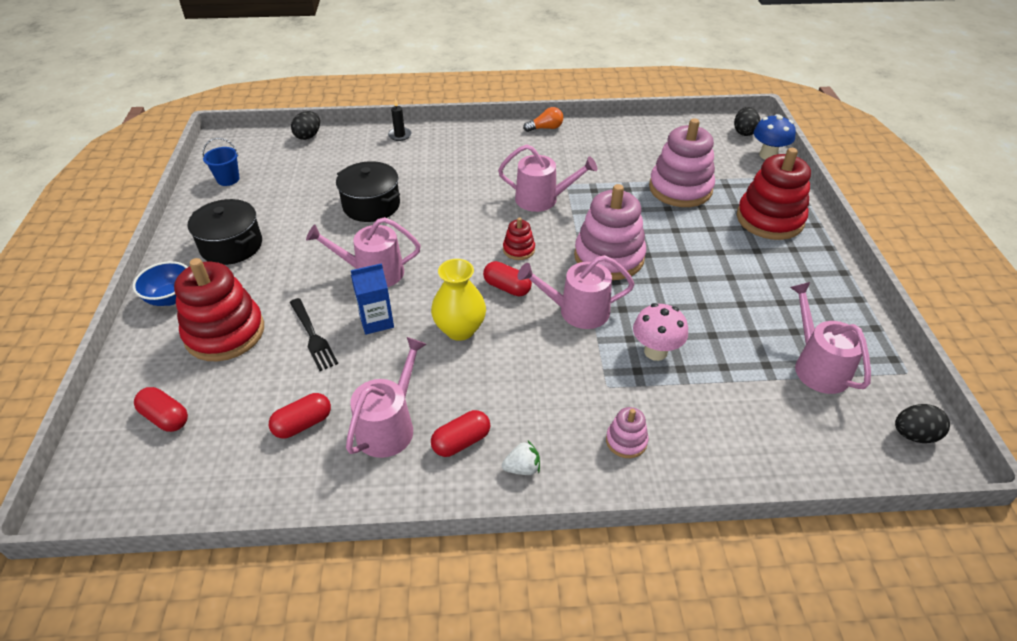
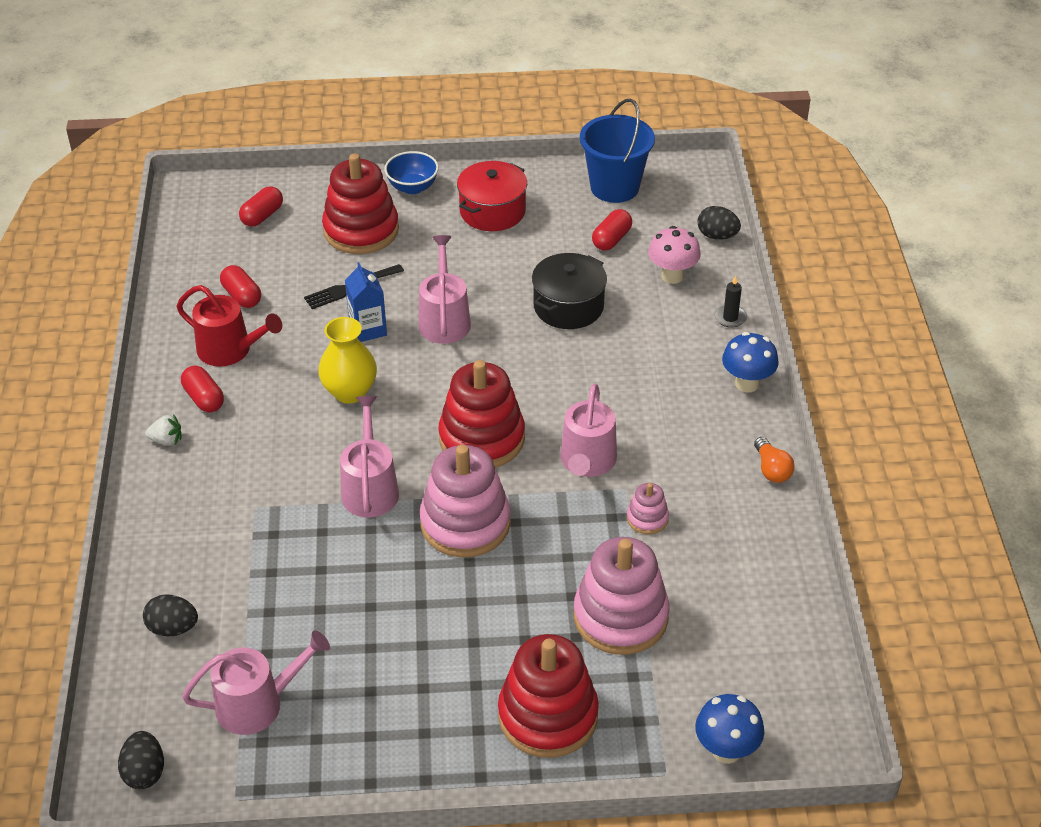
camera: 90 degrees right, 0 degrees up
(228, 179) = (614, 187): blue bucket -> blue bucket, size x1.90
(231, 245) = (492, 211): black pot -> red pot
(389, 426) = (230, 350): pink watering can -> red watering can
(467, 132) = (747, 383): none -> blue mushroom
(507, 287) = (414, 428): red capsule -> red capsule (611, 239)
(519, 250) = (482, 438): red stacking toy -> red stacking toy, size x2.15
(522, 468) = (166, 440): white strawberry -> white strawberry turned 75 degrees counterclockwise
(626, 441) = (183, 517): pink stacking toy -> pink stacking toy (647, 518)
(655, 351) = (299, 553): pink mushroom -> pink mushroom (672, 276)
(744, 132) = (797, 730): black egg -> black egg (173, 628)

